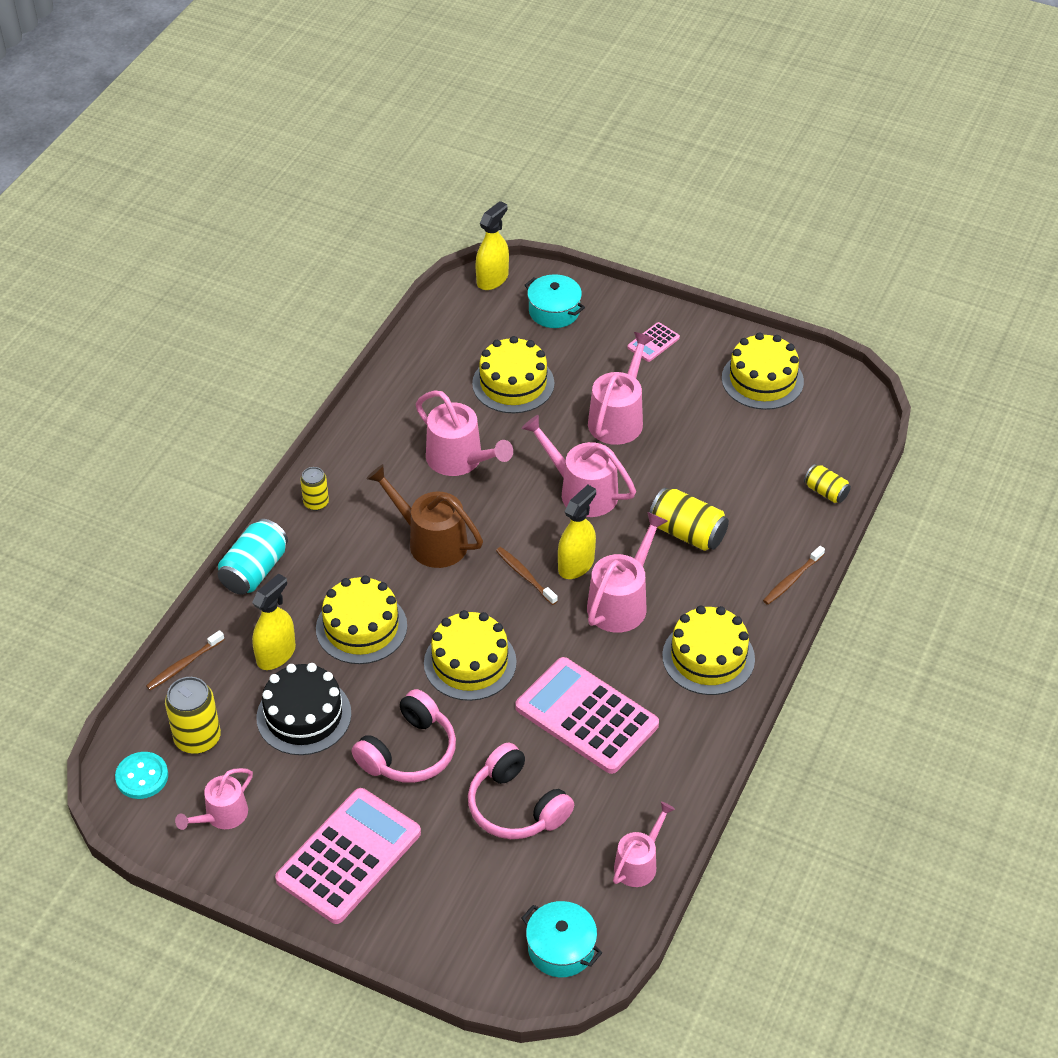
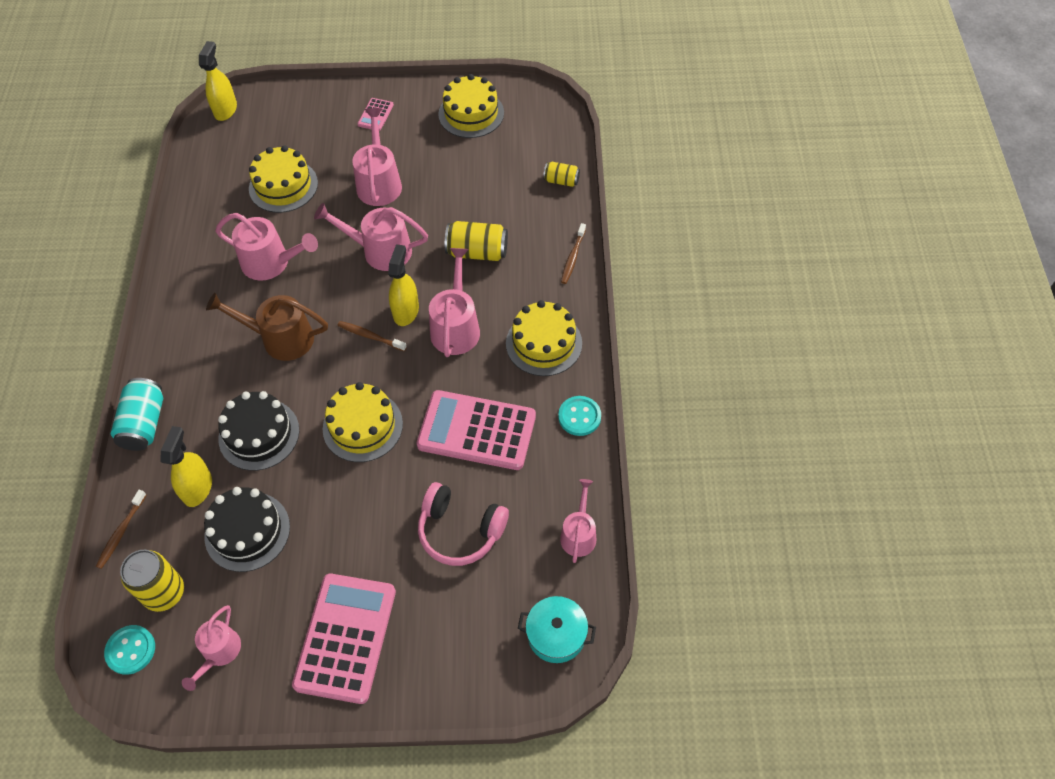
camera: 25 degrees left, 10 degrees up
(316, 503) = (169, 344): yellow can -> none
(361, 627) = (259, 434): yellow cake -> black cake
(409, 752) = (350, 523): pink headphones -> none
(554, 311) = (287, 118): turquoise pot -> none
(705, 748) = (579, 417): none -> turquoise button

